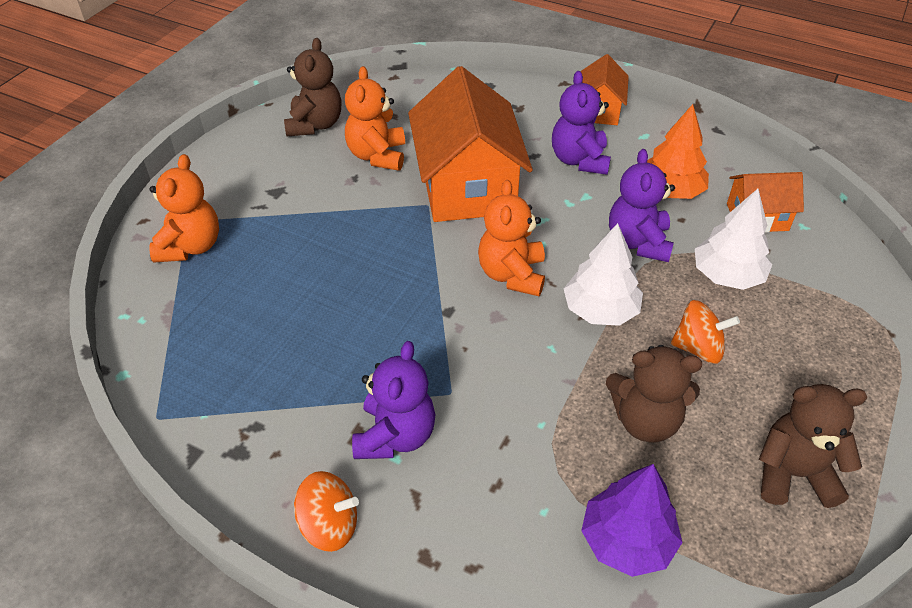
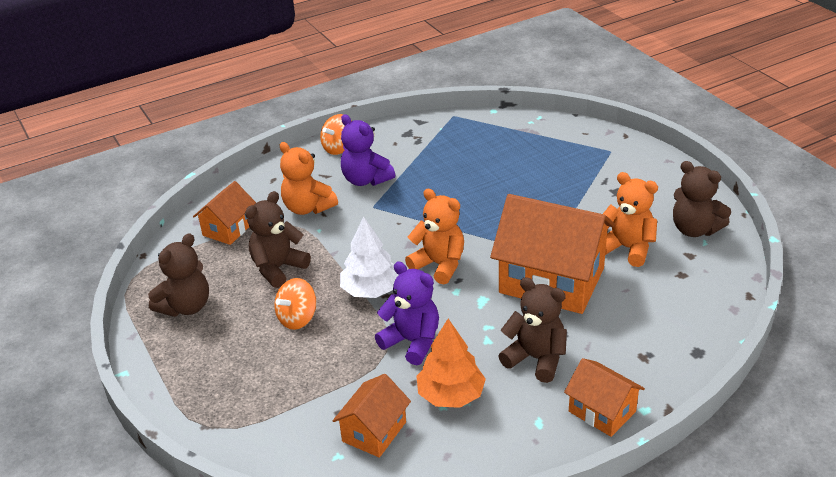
camera: 125 degrees right, 10 degrees down
(191, 246) = (583, 147): orange teddy bear -> orange teddy bear (308, 208)
(579, 160) = (536, 359): purple teddy bear -> brown teddy bear
(627, 541) = (228, 229): purple tree -> orange house
(727, 275) = (336, 371): white tree -> none

